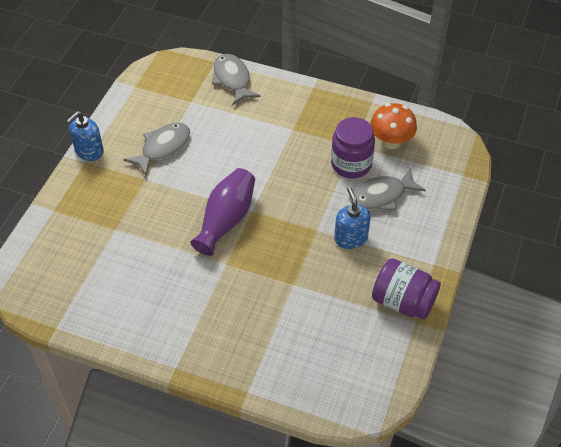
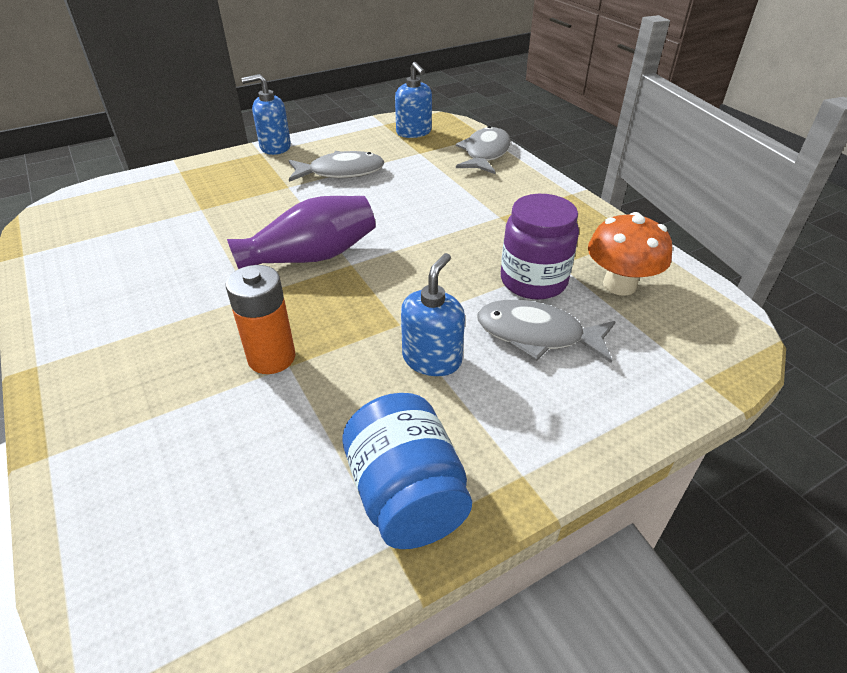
camera: 40 degrees right, 10 degrees down
(166, 84) = (414, 132): none -> blue soap dispenser
(281, 286) = (271, 358): none -> orange battery
(403, 301) = (407, 496): purple jar -> blue jar

